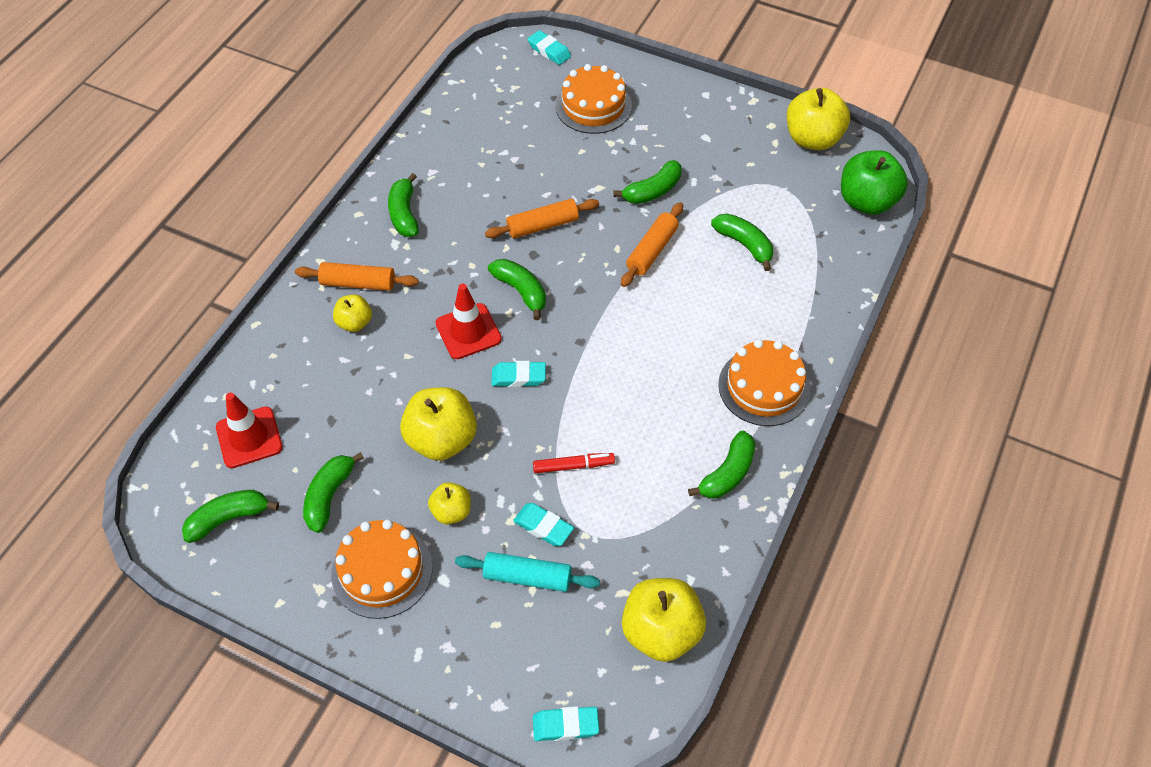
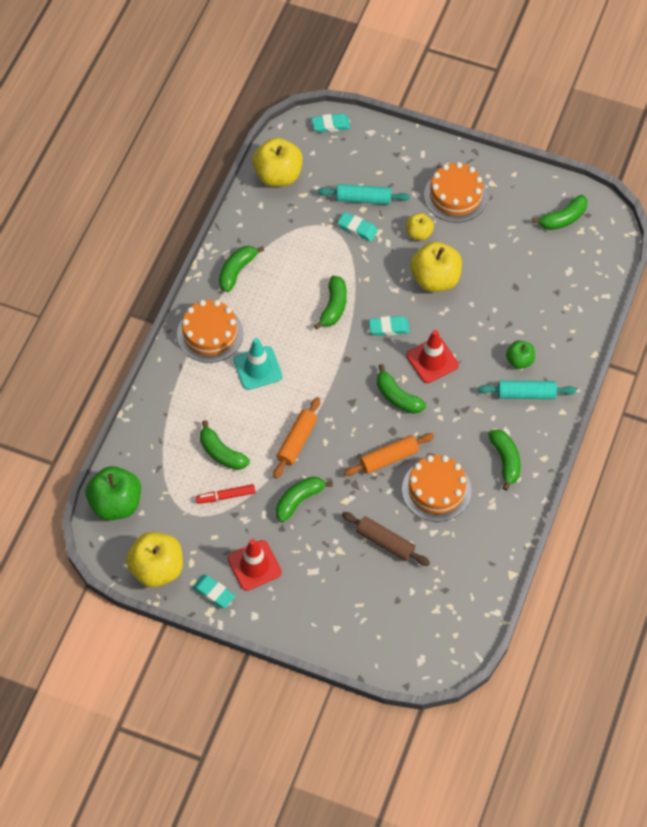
camera: 175 degrees right, 5 degrees up
(249, 437) = (568, 271): red traffic cone -> red traffic cone (254, 565)
(329, 496) = (502, 237): green banana -> green banana (334, 307)
(354, 323) = (519, 361): yellow apple -> green apple
(358, 283) = (526, 394): orange rolling pin -> turquoise rolling pin
(549, 51) = (409, 660): turquoise eraser -> turquoise eraser (214, 593)
(559, 146) = (385, 542): none -> brown rolling pin
(573, 466) = (342, 268): red marker -> red marker (226, 496)
(593, 106) = (359, 592): orange cake -> orange cake (436, 490)
(699, 338) = (257, 368): none -> turquoise traffic cone

